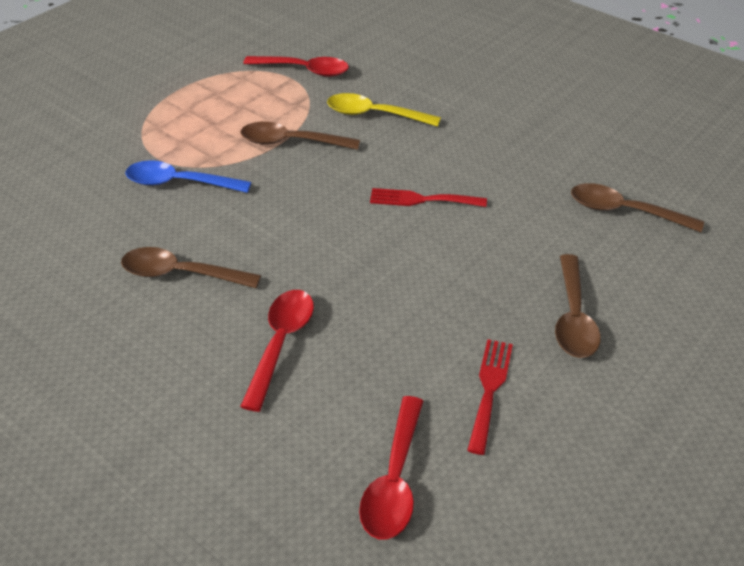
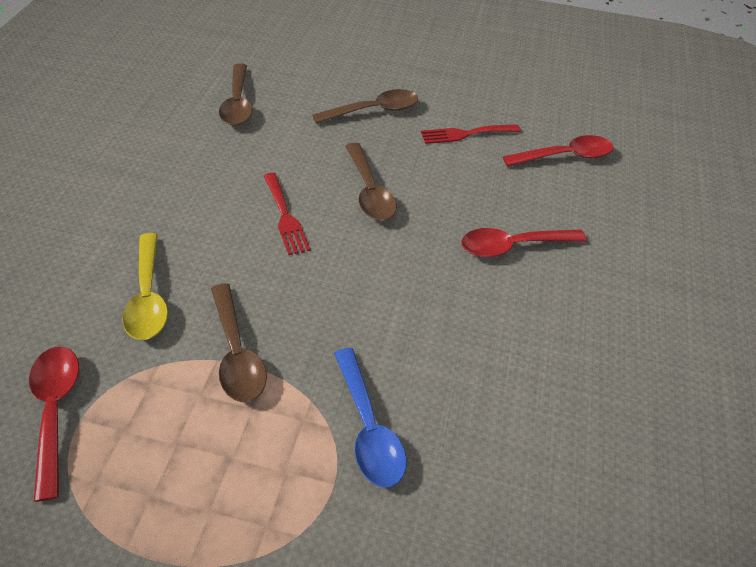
camera: 120 degrees left, 5 degrees up
(180, 274) = (495, 350): brown spoon -> brown spoon (369, 191)

